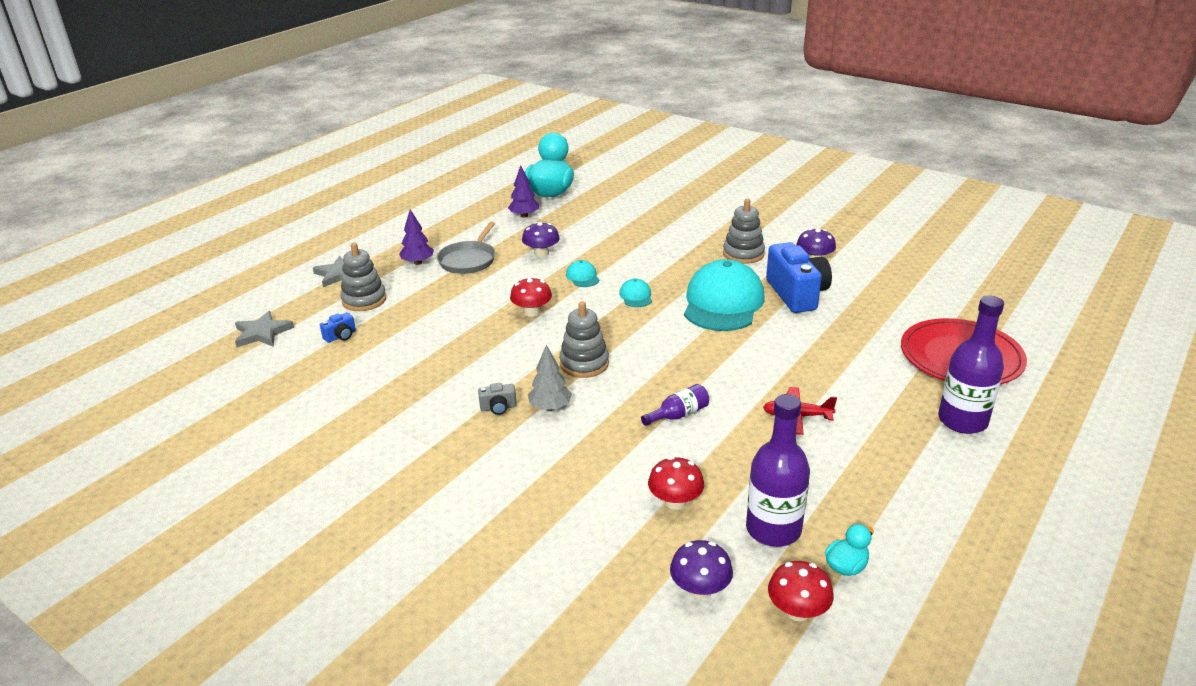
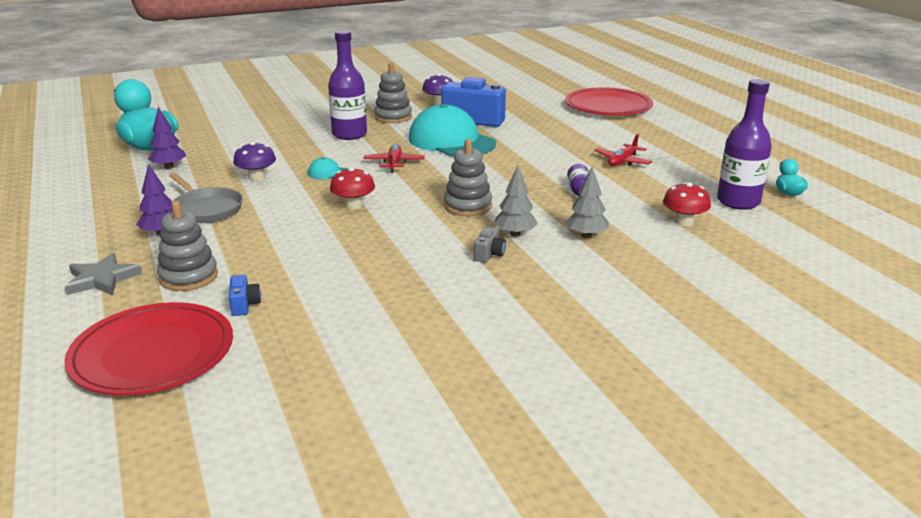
camera: 60 degrees left, 5 degrees down
(262, 333) = (152, 354): grey star -> red plate
(583, 448) = (586, 236): none -> grey tree
(636, 296) = (394, 163): turquoise cap -> red plane
(700, 589) = (784, 239): purple mushroom -> none
(797, 611) = (822, 218): red mushroom -> none
(962, 421) = (673, 126): purple bottle -> purple bottle (349, 134)

